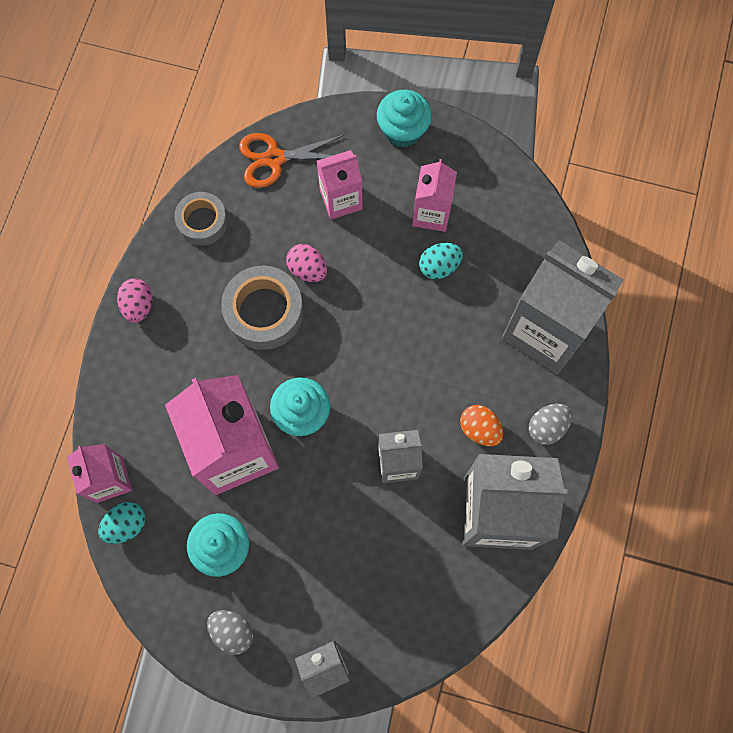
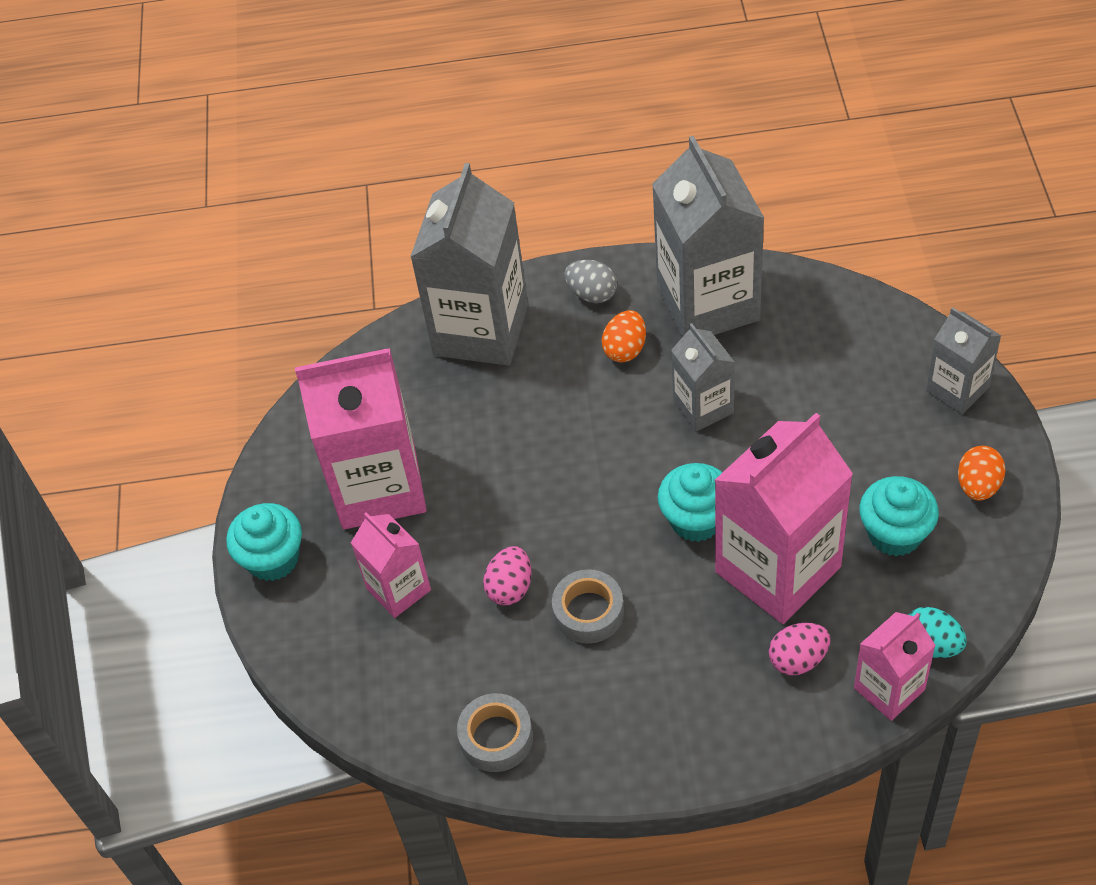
camera: 105 degrees left, 20 degrees down
(138, 305) = (649, 762): pink egg -> pink egg (798, 659)
(232, 631) = (978, 486): grey egg -> orange egg
(264, 312) = (588, 612): grey tape -> grey tape, size x0.66
(274, 158) = (368, 690): orange scissors -> none
(431, 213) = (379, 486): pink carton -> pink carton, size x1.87
(439, 266) = (446, 454): turquoise egg -> none

